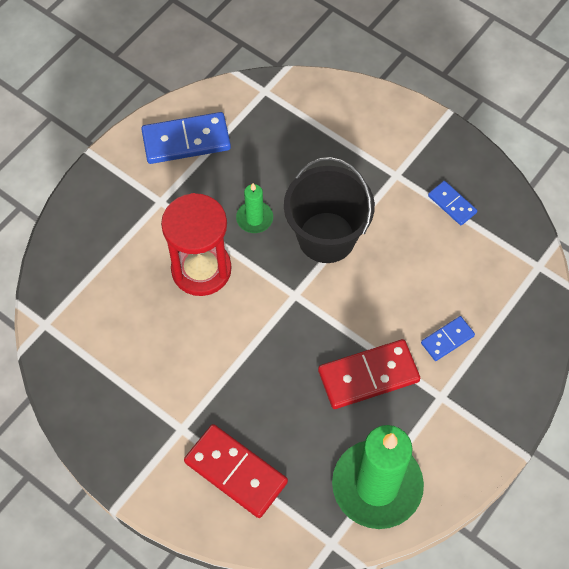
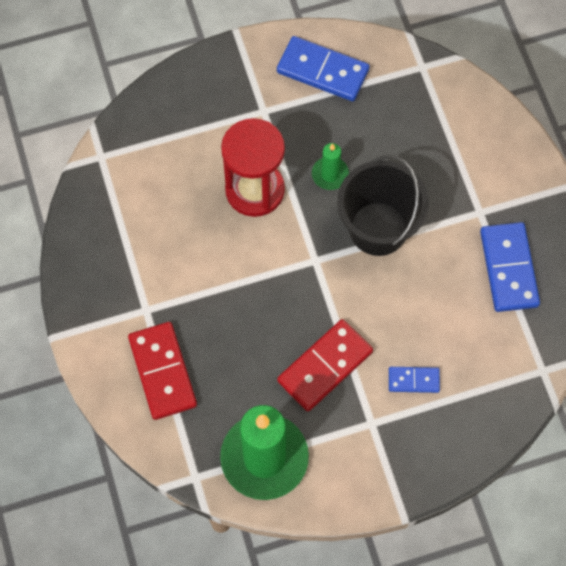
camera: 35 degrees right, 5 degrees up
(368, 375) = (325, 366): red domino -> red domino turned 60 degrees counterclockwise
(452, 204) = (509, 268): blue domino -> blue domino, size x1.83

